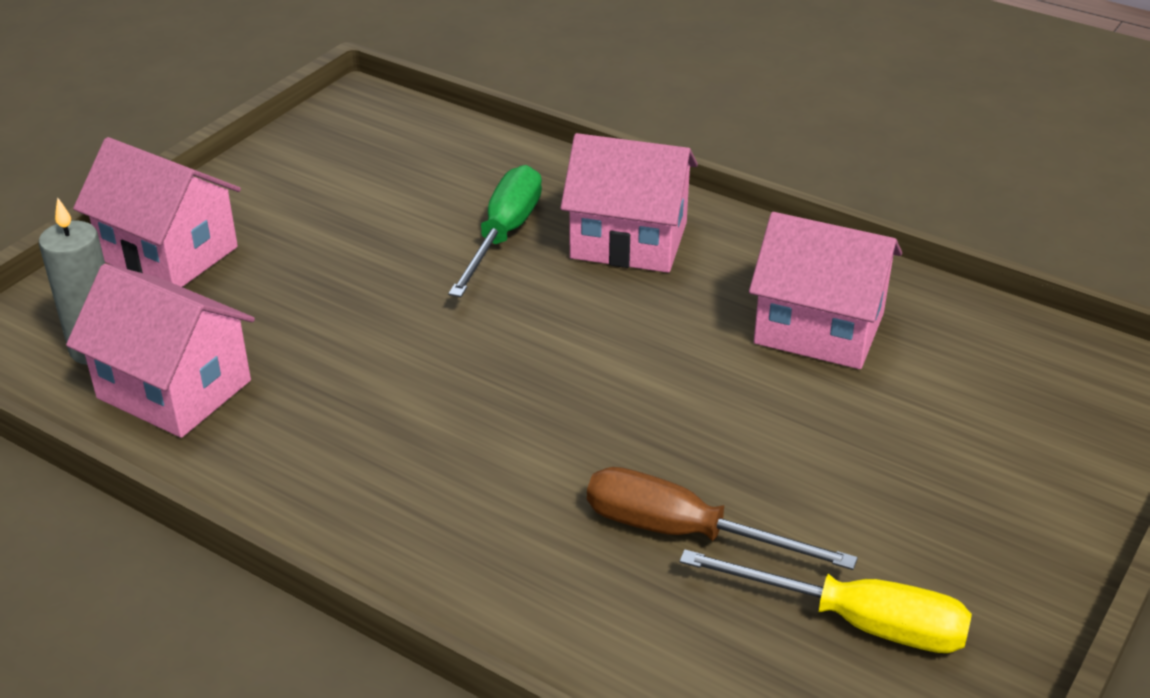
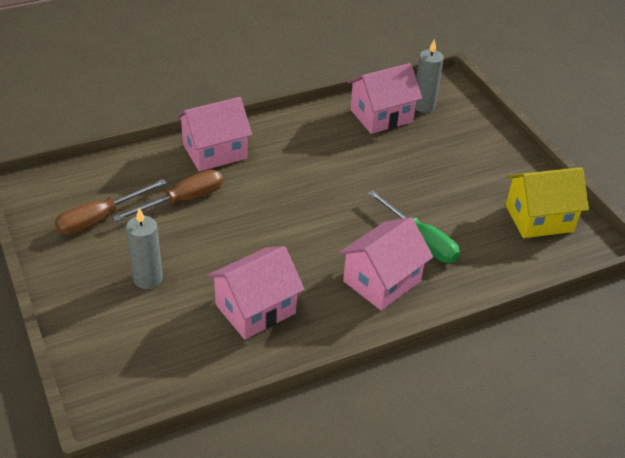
camera: 120 degrees right, 5 degrees up
(169, 253) = (481, 140): pink house -> pink house (214, 151)
(345, 154) = (539, 218): none -> yellow house
(855, 622) = (100, 218): yellow screwdriver -> brown screwdriver
(905, 468) = (148, 279): none -> grey candle

